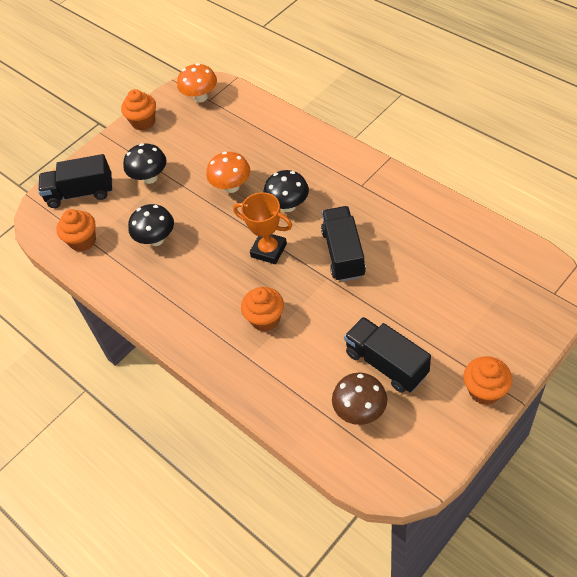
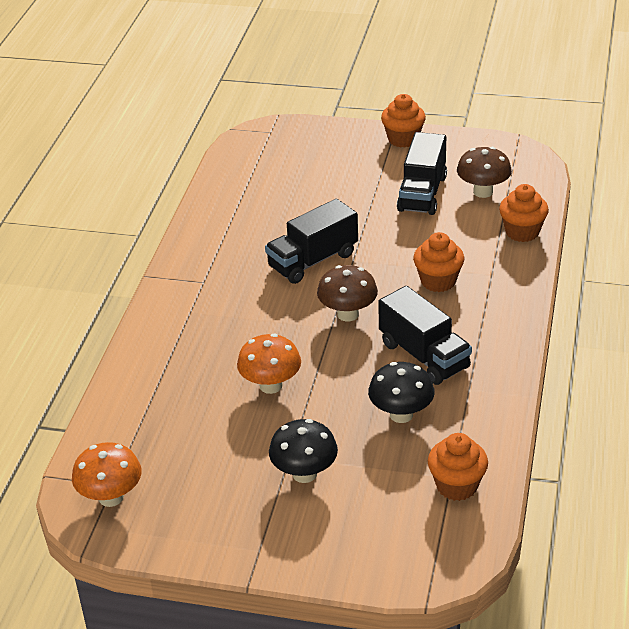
camera: 125 degrees left, 15 degrees down
(80, 193) = (380, 537): black truck -> black truck (424, 355)
(143, 122) = (197, 540): orange cupcake -> orange cupcake (522, 232)
(268, 250) = (348, 314): orange trophy -> brown mushroom
(288, 205) = (271, 325): black mushroom -> none

